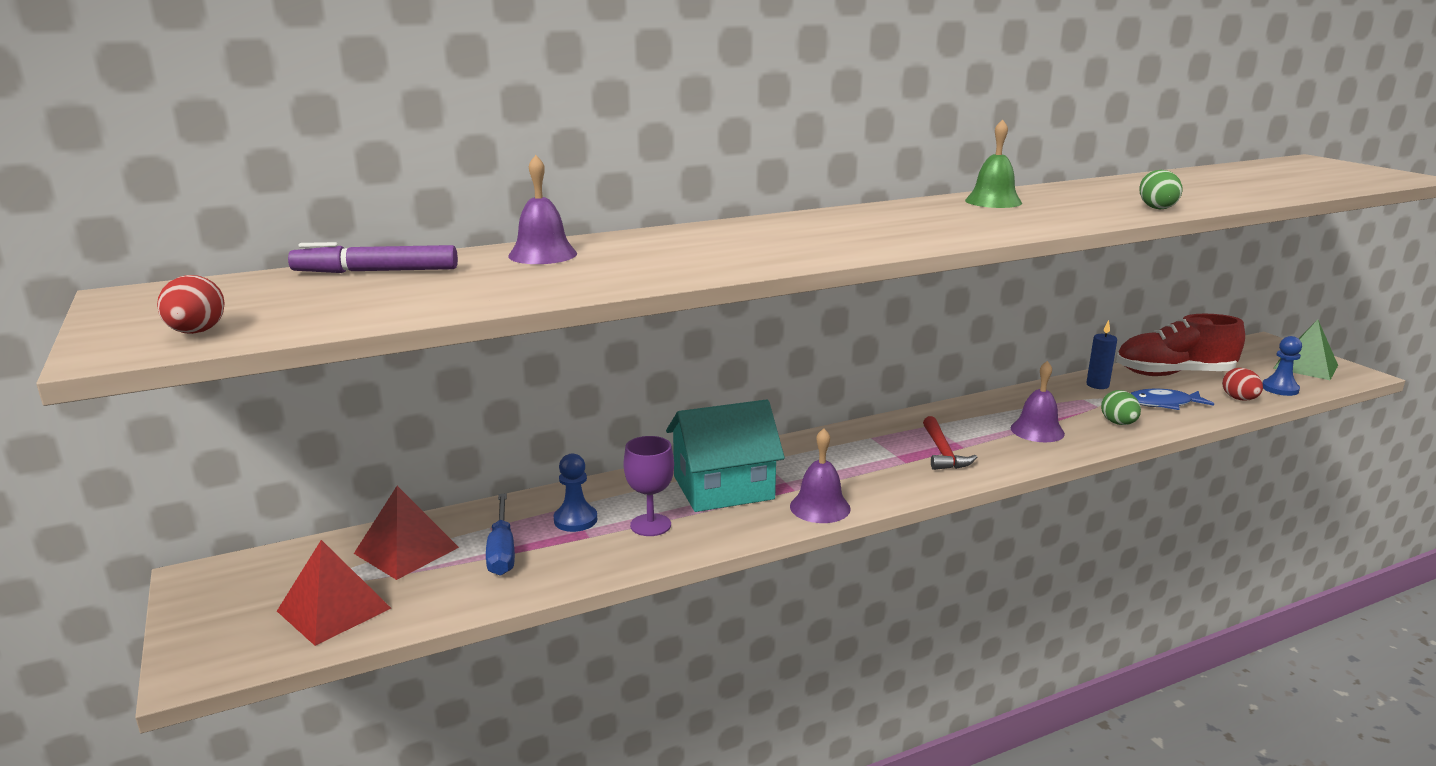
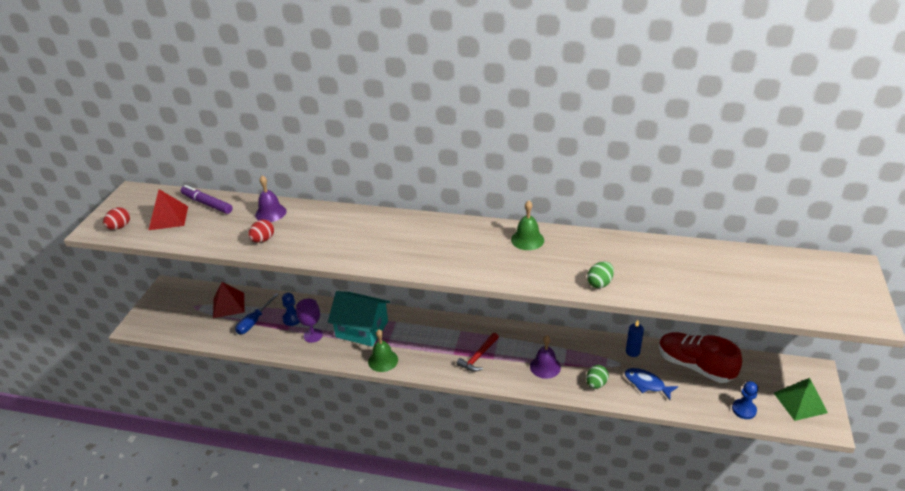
camera: 40 degrees right, 15 degrees up
(333, 609) = (185, 322): red pyramid -> red pyramid (168, 218)
(820, 507) = (383, 360): purple bell -> green bell
(1239, 399) = (700, 404): red egg -> red egg (263, 240)

